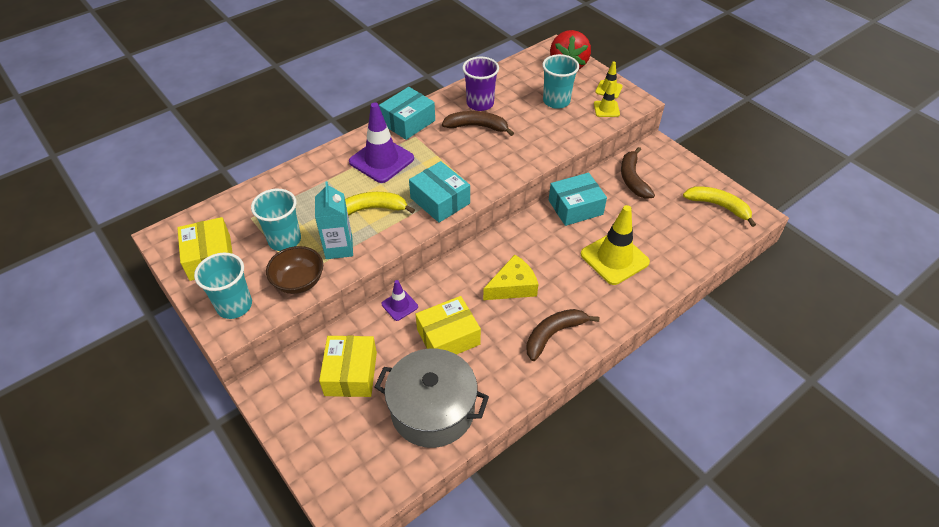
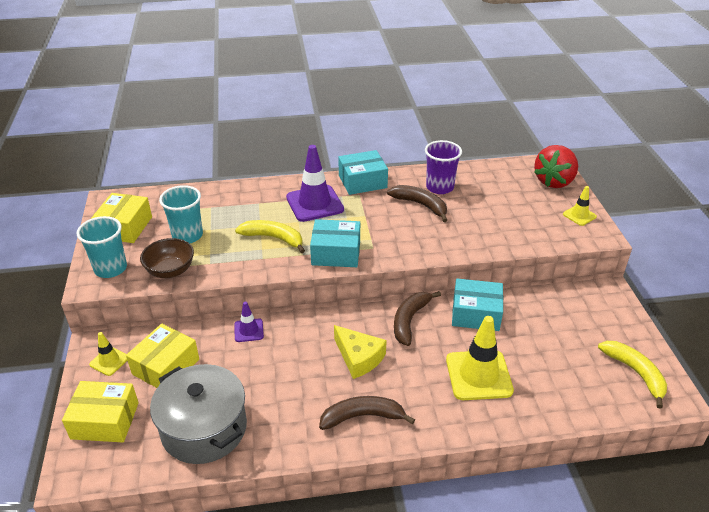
camera: 30 degrees right, 10 degrees down
(339, 247) = (222, 257): turquoise carton -> none
(440, 201) = (336, 253): turquoise box -> turquoise box turned 75 degrees counterclockwise
(448, 337) = (267, 374): yellow box -> yellow box (105, 420)
(513, 286) = (359, 358): yellow cheese -> yellow cheese turned 45 degrees clockwise
(556, 101) = (515, 208): turquoise cup -> none
(606, 109) = (562, 232): yellow traffic cone -> yellow traffic cone (109, 361)
(632, 179) = (557, 311): brown banana -> brown banana (409, 320)

